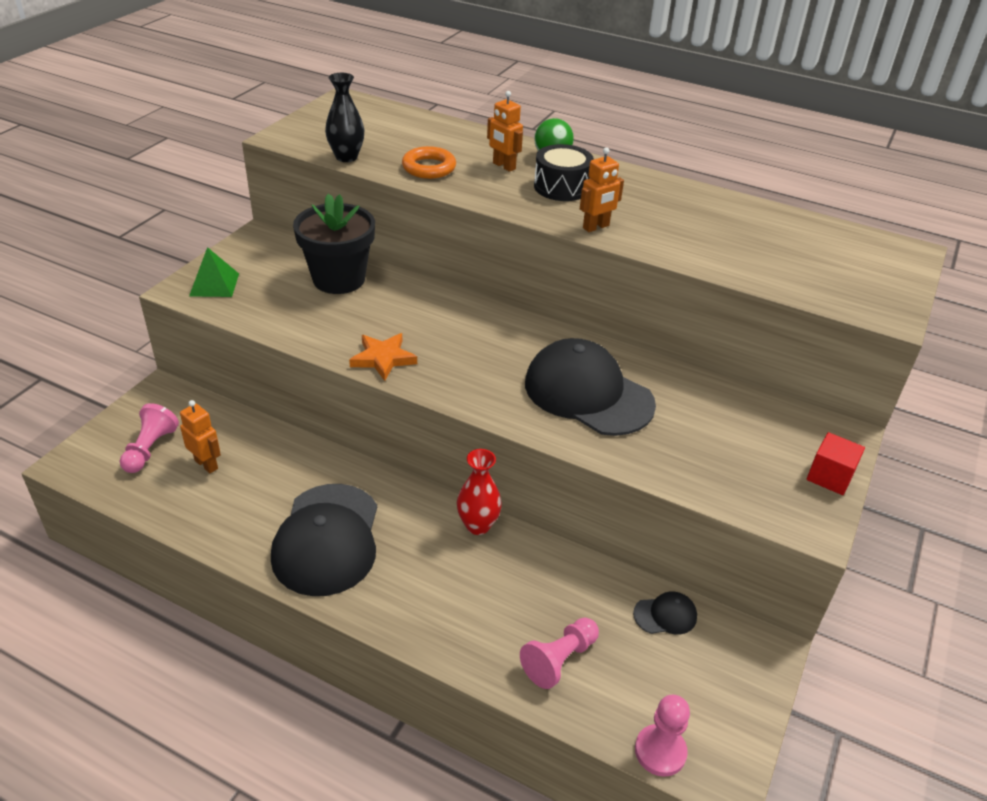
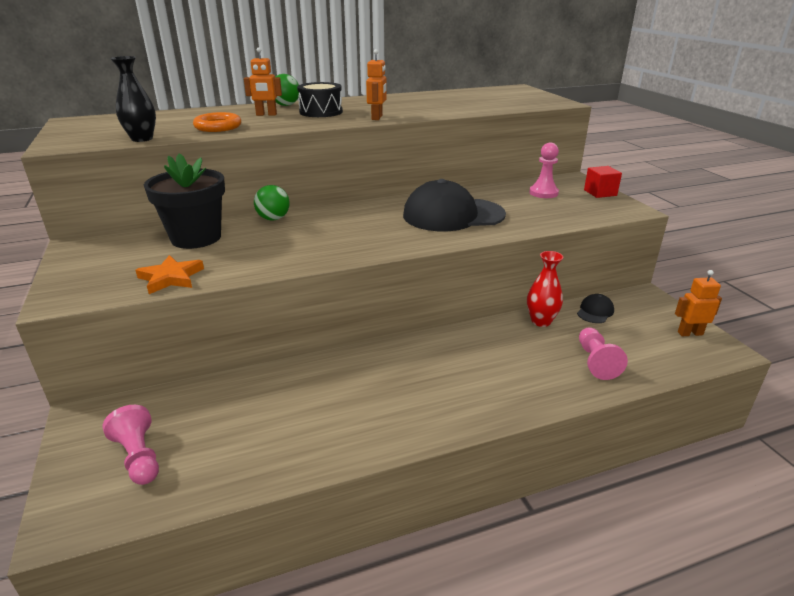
camera: 45 degrees left, 10 degrees down
(206, 464) = (212, 431): orange robot -> orange robot (690, 333)
(214, 284) = (88, 283): green pyramid -> none
(327, 539) = (382, 405): black cap -> none
(383, 358) = (311, 256): orange star -> orange star (171, 278)
(426, 292) = (273, 219): none -> green ball
(478, 525) = (452, 337): red vase -> red vase (541, 321)
(660, 751) = (694, 361): pink pawn -> pink pawn (543, 193)

